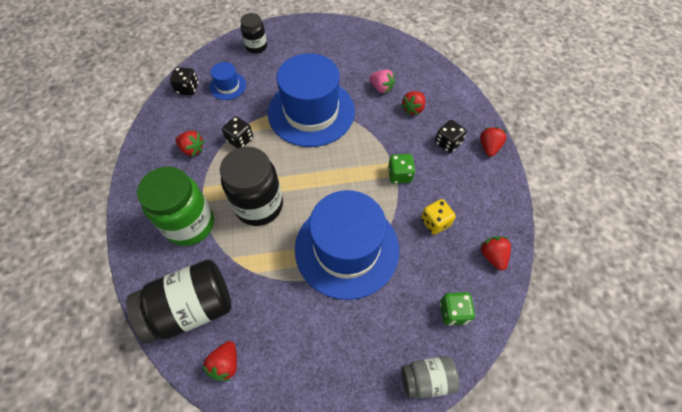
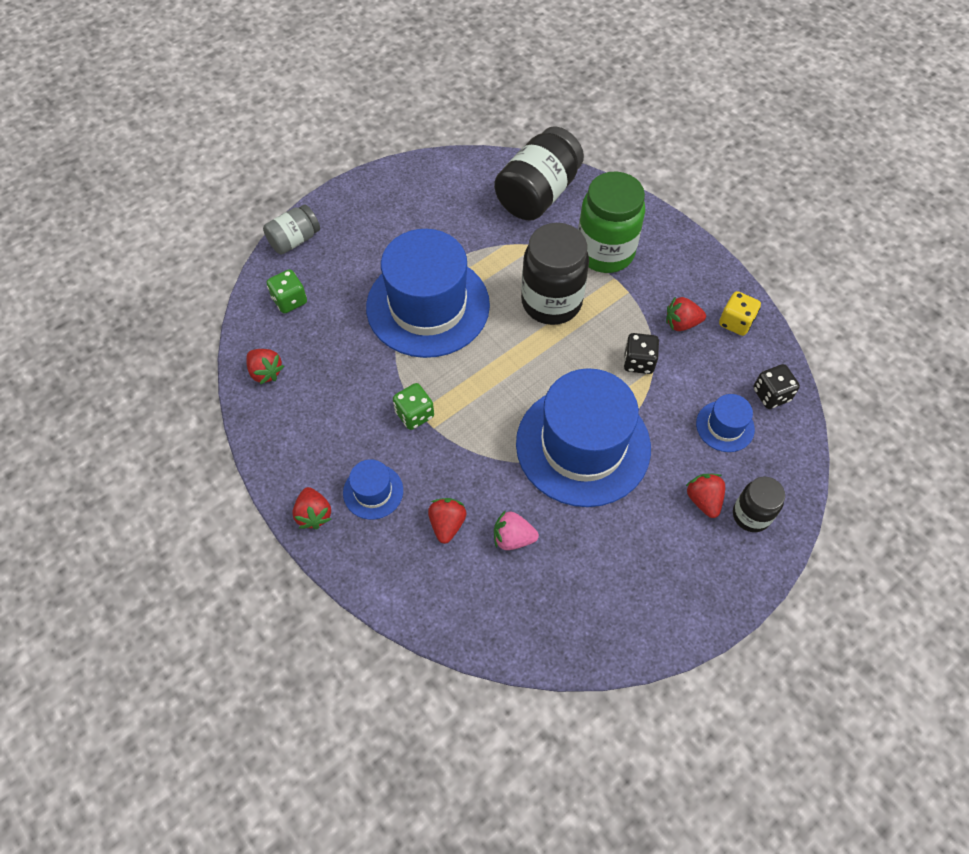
camera: 150 degrees right, 0 degrees up
(225, 364) = (474, 175): red strawberry -> red strawberry (703, 500)
(435, 222) = (345, 378): yellow dice -> yellow dice (735, 322)
(447, 143) = (373, 491): black dice -> blue hat

